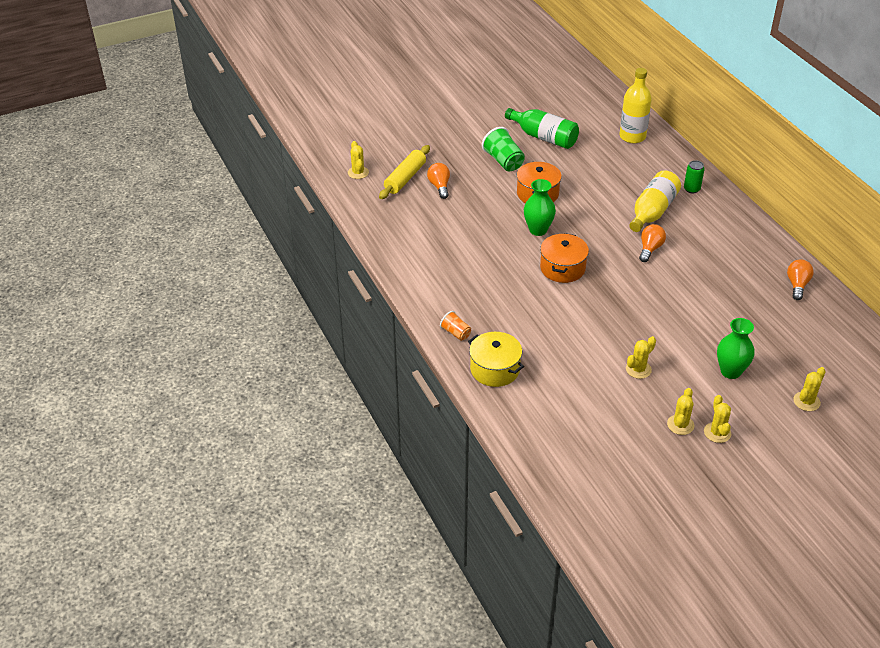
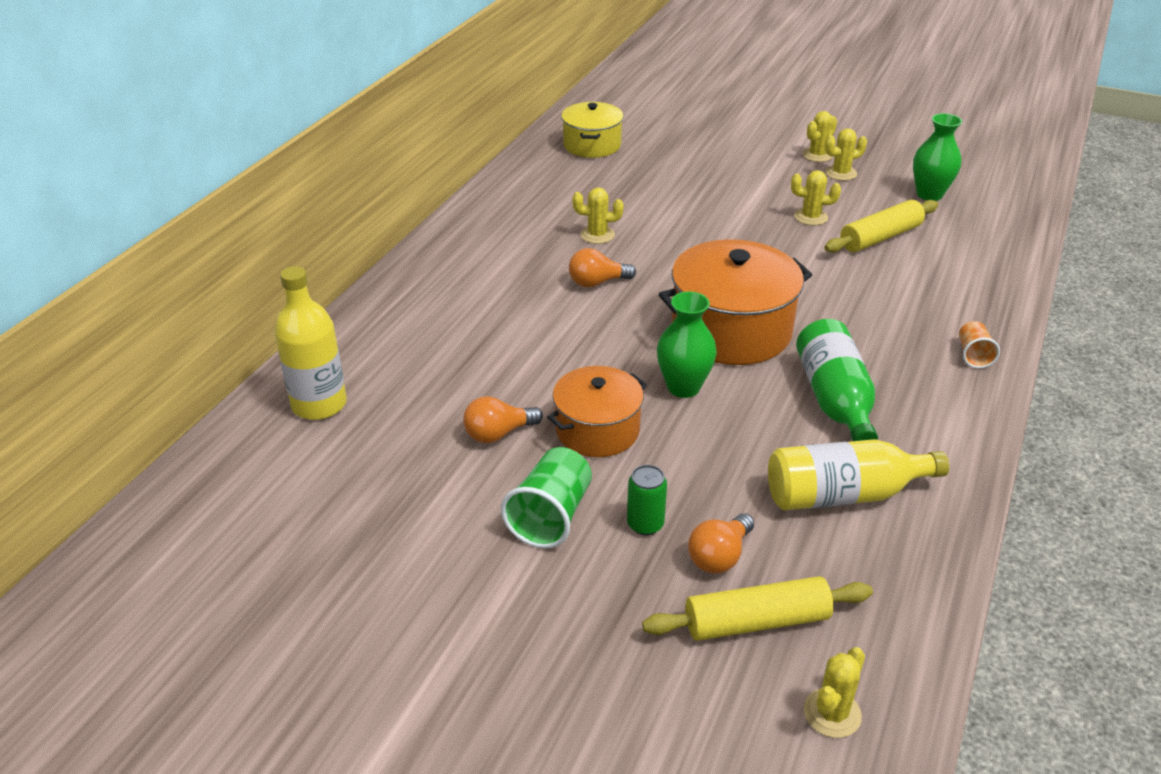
camera: 130 degrees left, 5 degrees down
(495, 369) = (969, 299): yellow pot -> yellow pot (592, 145)
(543, 137) = (420, 505): green bottle -> green bottle (835, 400)
(562, 268) = (731, 330): orange pot -> orange pot, size x1.60
(587, 382) = (880, 237): none -> yellow rolling pin
(652, 212) = (512, 310): yellow bottle -> yellow bottle (843, 494)
(691, 189) = (417, 299): green can -> green can (645, 524)
(730, 371) = (728, 172): green vase -> green vase (929, 194)
(797, 285) = (534, 177): orange light bulb -> orange light bulb (498, 434)
(806, 401) = (706, 130): yellow cactus -> yellow cactus (597, 235)

